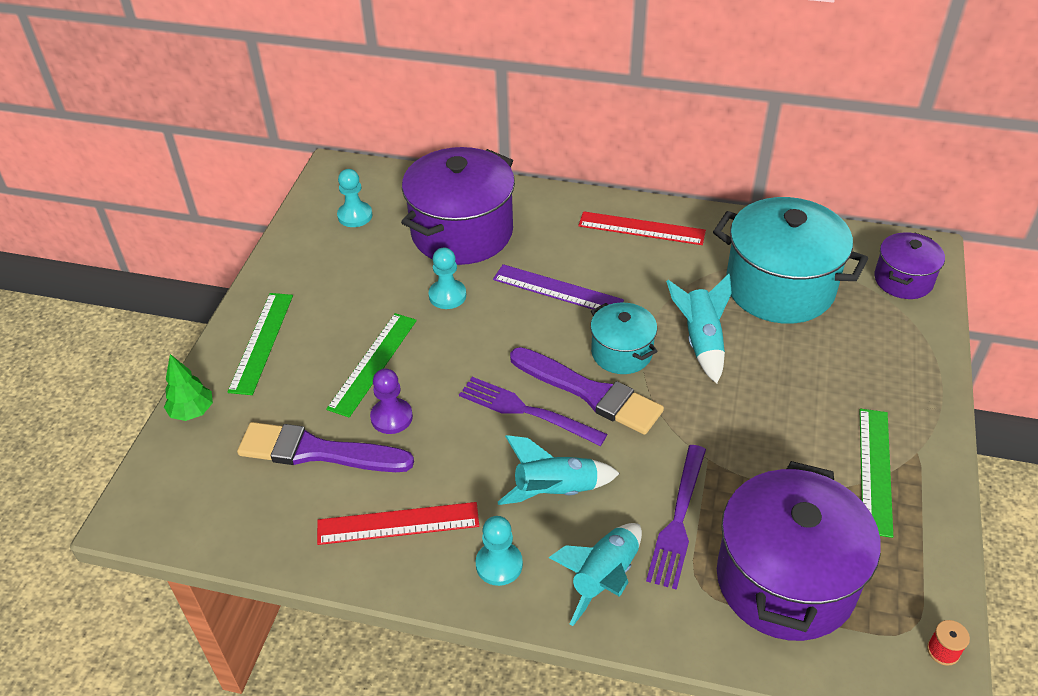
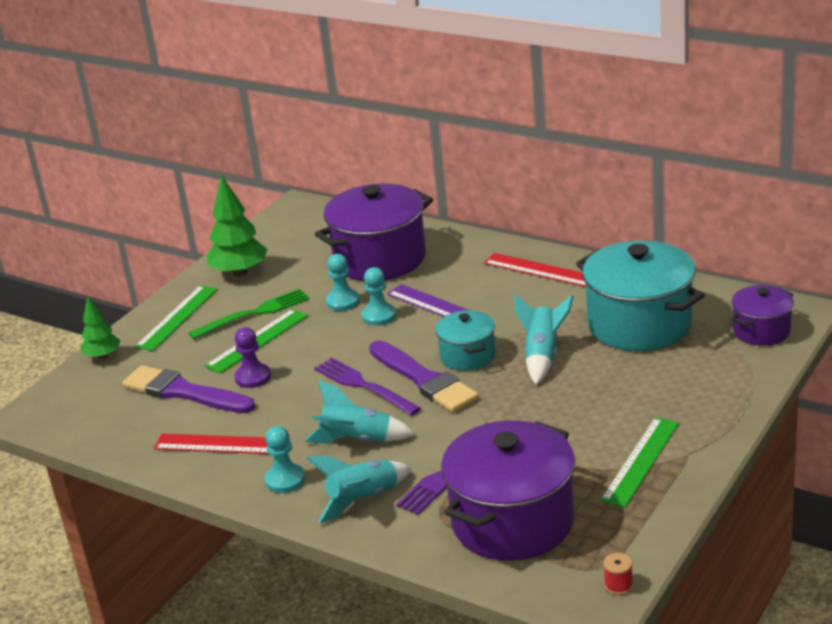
camera: 20 degrees right, 15 degrees down
(309, 269) = (240, 272): none -> green tree
(352, 324) = (254, 313): none -> green fork
(355, 216) = (296, 239): turquoise pawn -> turquoise pawn (379, 316)

